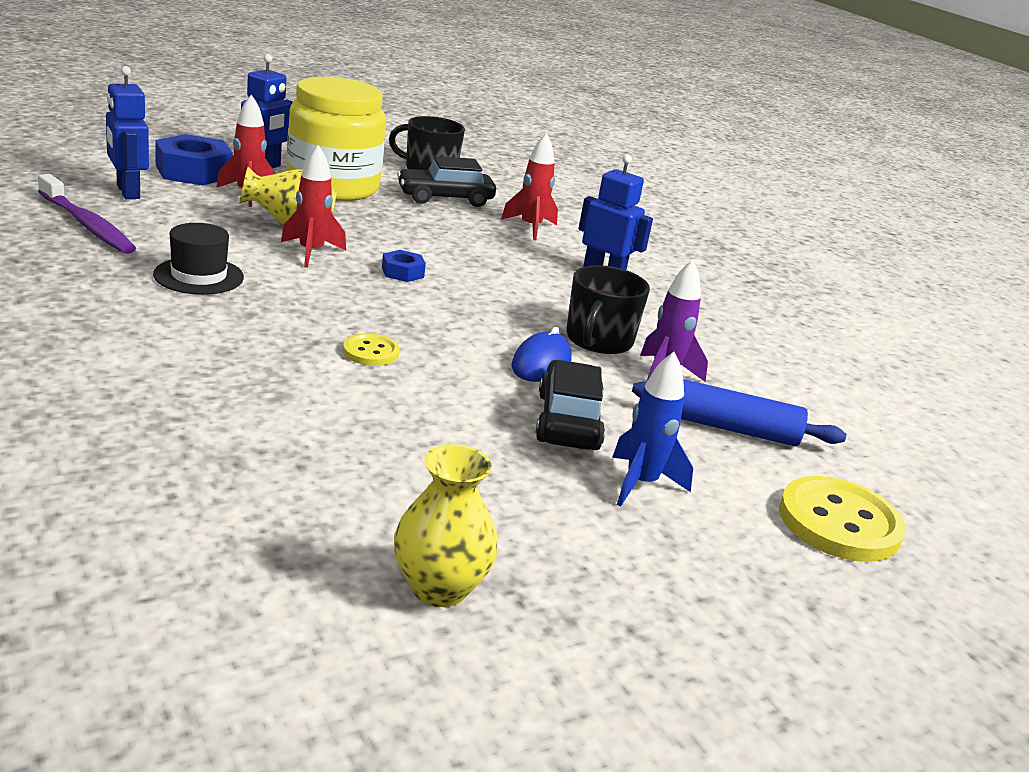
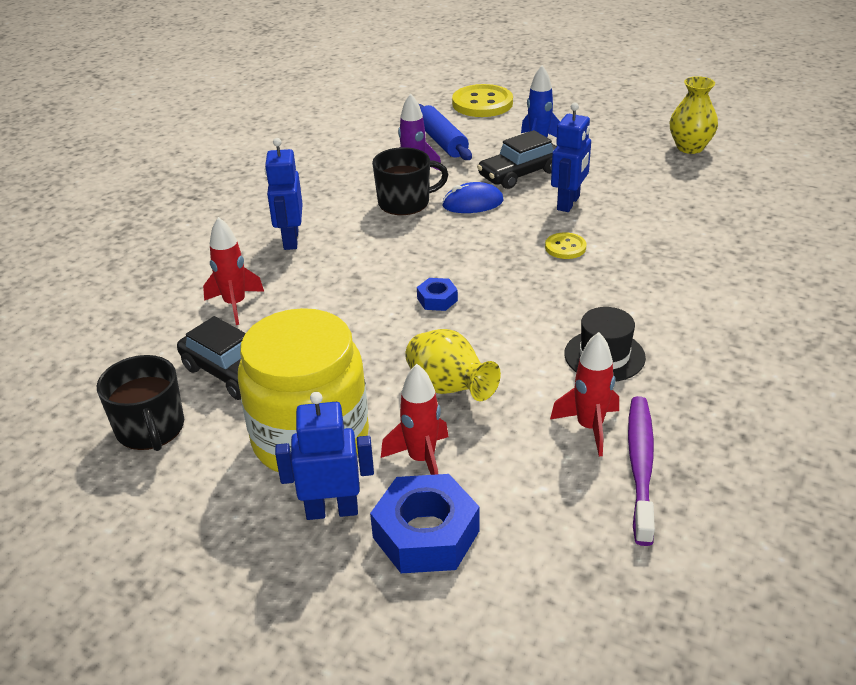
camera: 120 degrees left, 10 degrees up
(127, 192) = (547, 515): blue robot -> blue robot (568, 203)
(311, 253) = (478, 348): red rocket -> red rocket (589, 427)

